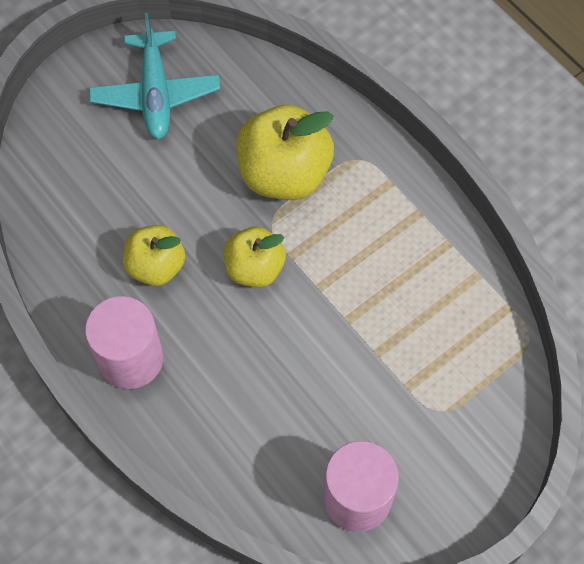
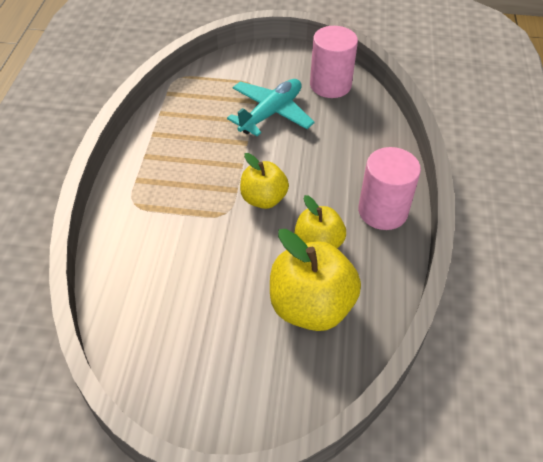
camera: 135 degrees left, 15 degrees down
(155, 93) = (194, 353): turquoise plane -> turquoise plane (271, 113)
(284, 173) = (183, 231): yellow apple -> yellow apple (311, 307)

